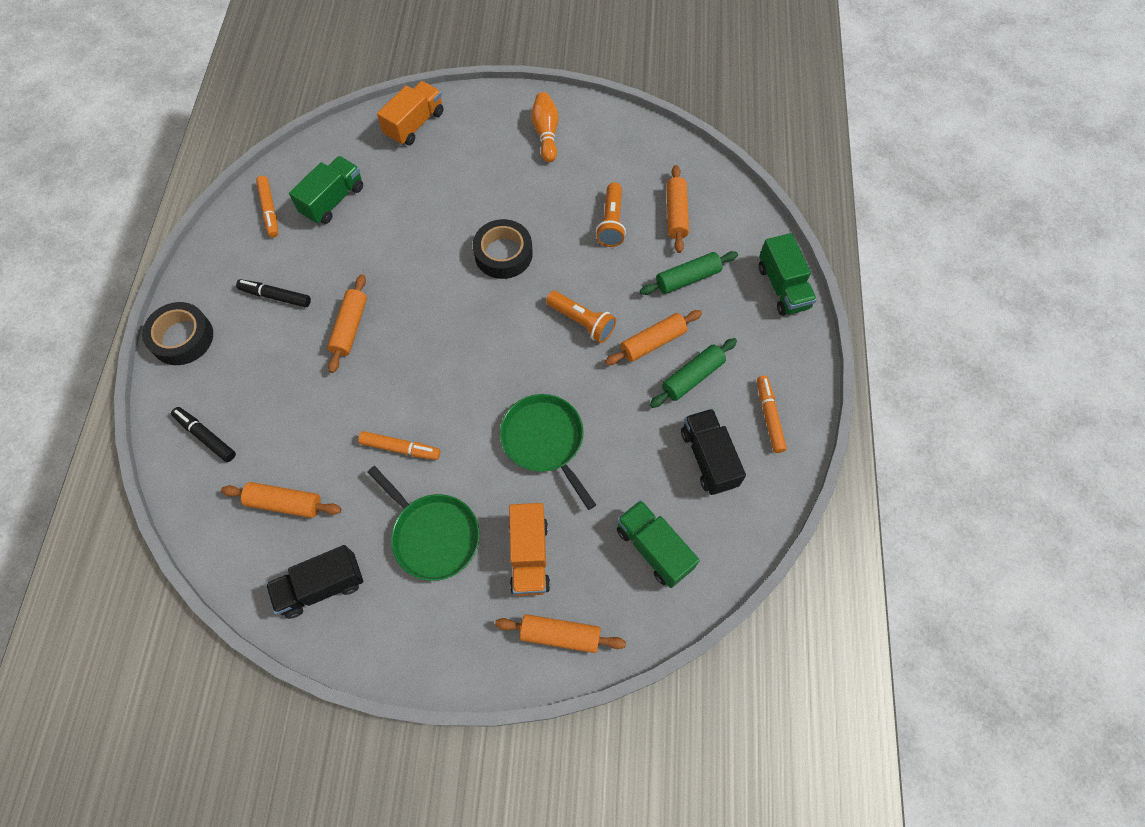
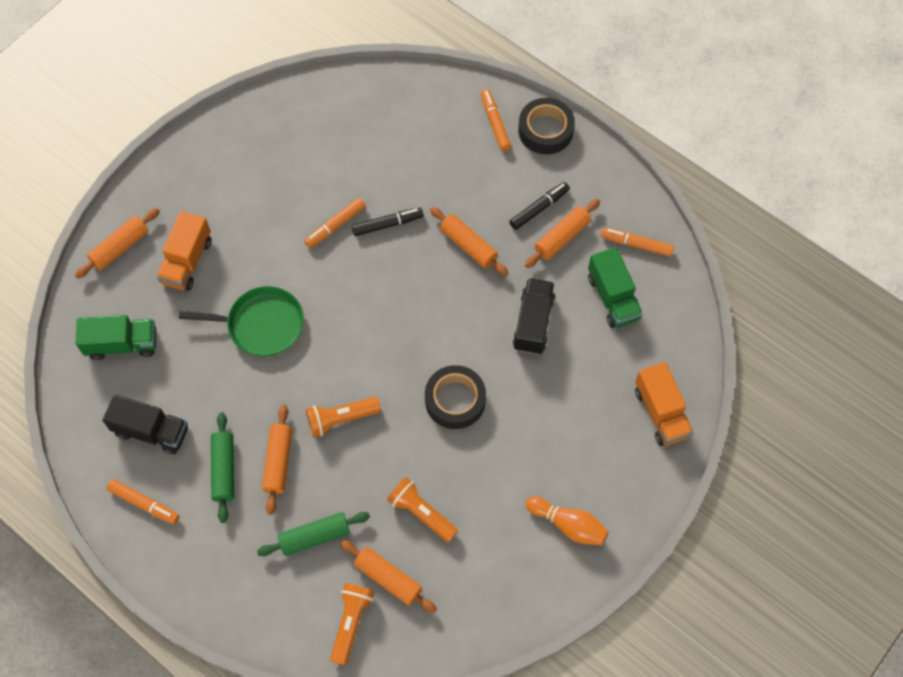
camera: 125 degrees right, 0 degrees up
(197, 384) = (495, 123): none -> orange marker
(206, 437) = (444, 111): black marker -> black marker (387, 224)
(285, 503) = (352, 135): orange rolling pin -> orange rolling pin (562, 237)
(321, 586) = (273, 128): black truck -> black truck (533, 323)
(433, 535) = (252, 211): green pan -> none
(529, 556) = (187, 261): orange truck -> orange truck turned 105 degrees counterclockwise
(687, 278) = (315, 536): green rolling pin -> green rolling pin turned 60 degrees clockwise
(726, 217) = (351, 622): none -> orange flashlight
(782, 287) = (243, 614): green truck -> none

